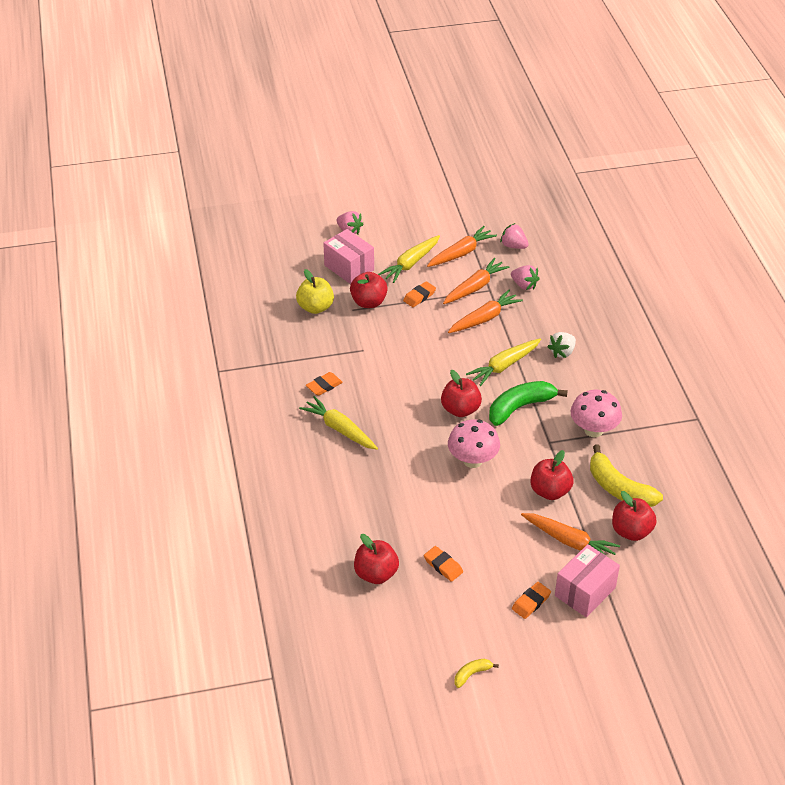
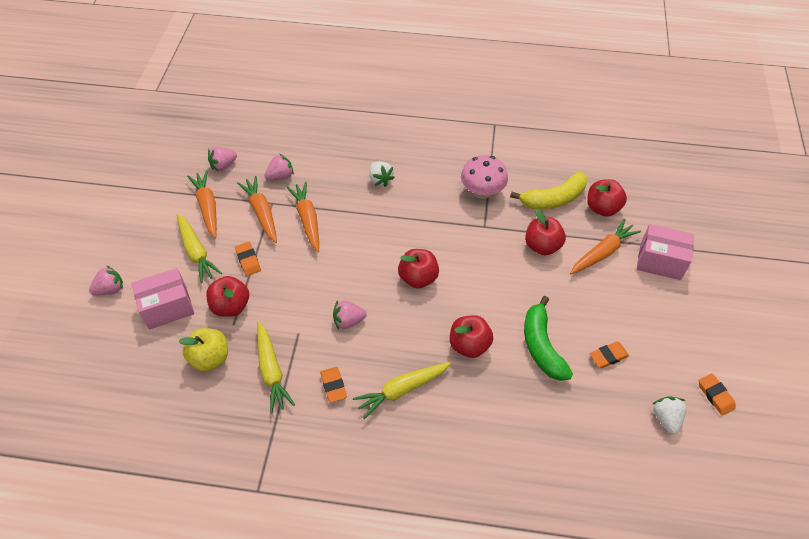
camera: 70 degrees left, 10 degrees up
(376, 574) = (605, 417): red apple -> red apple (469, 345)
(390, 377) = (348, 321): none -> pink strawberry
(395, 620) = (666, 418): none -> white strawberry
(472, 460) = (486, 290): pink mushroom -> none
(472, 674) = (737, 375): yellow banana -> none
(504, 366) = (377, 226): yellow carrot -> yellow carrot (271, 371)
(520, 407) = (434, 232): green banana -> green banana (541, 346)
(531, 602) = (664, 303): orange eraser -> orange eraser (715, 395)
(585, 591) = (660, 261): pink box -> pink box turned 45 degrees counterclockwise

